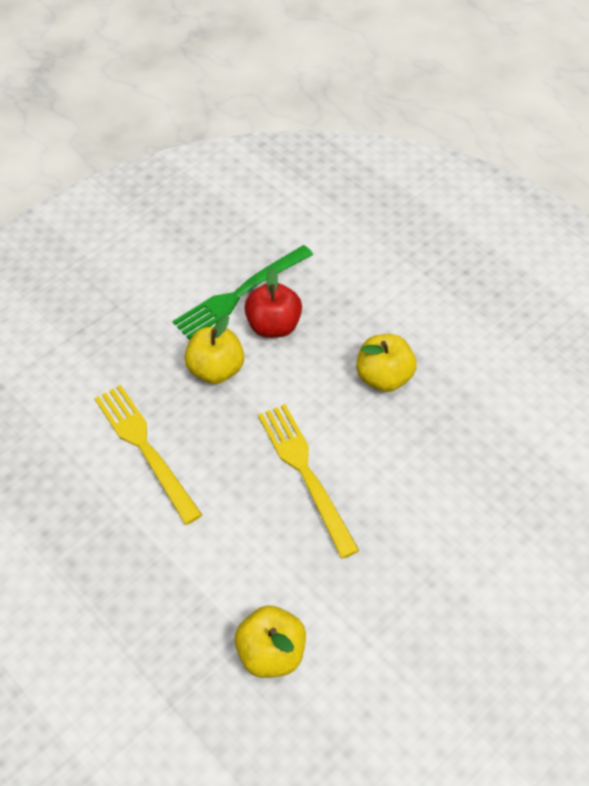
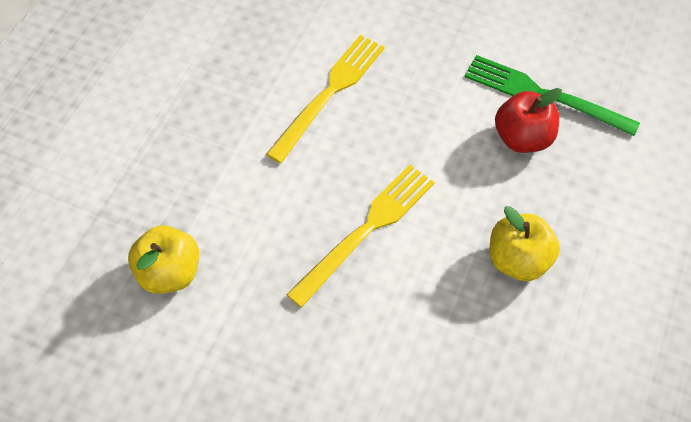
camera: 65 degrees right, 5 degrees up
(216, 370) = (442, 112): yellow apple -> none

